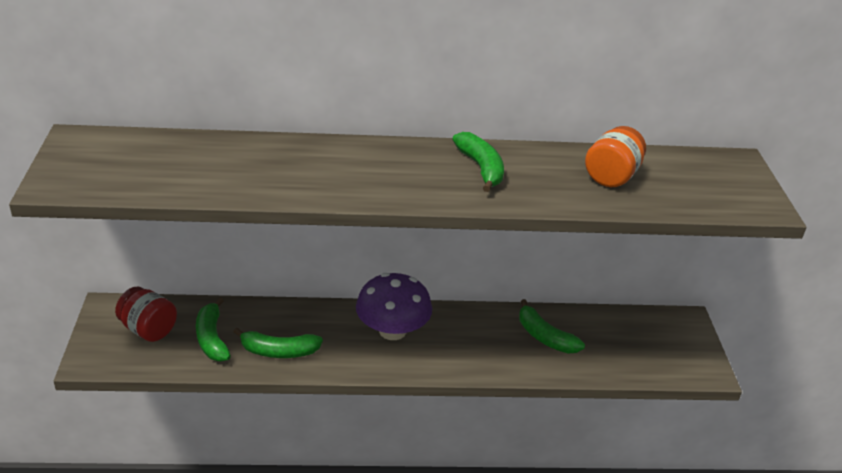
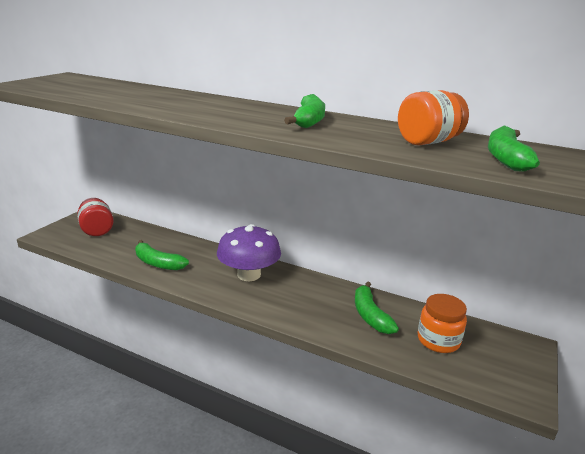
camera: 30 degrees right, 10 degrees down
(212, 338) = (126, 244): green banana -> green banana (505, 158)
(617, 342) = (438, 340): none -> orange jar

